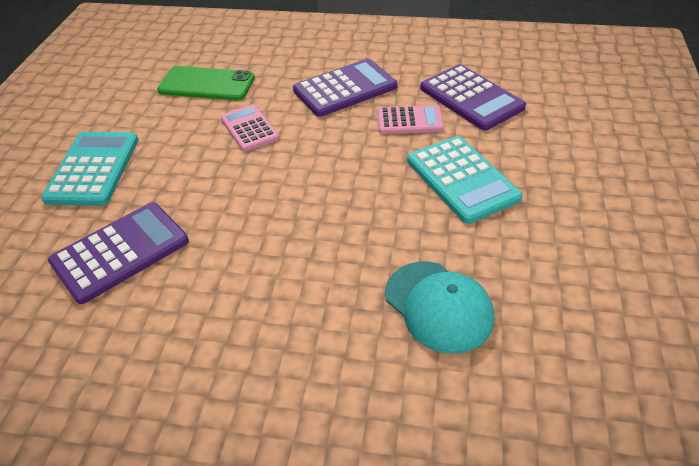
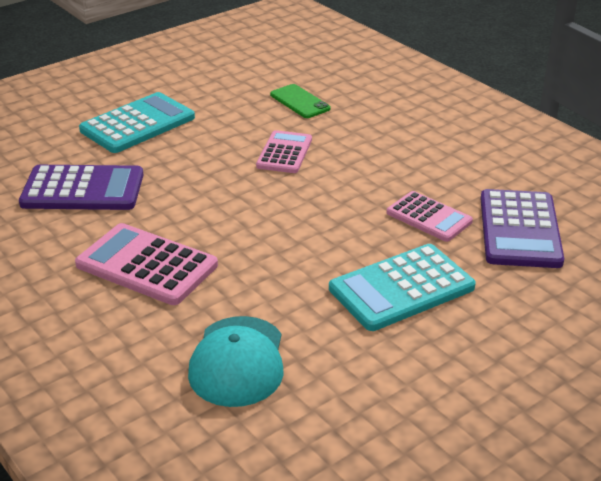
camera: 40 degrees right, 10 degrees down
(206, 84) = (299, 102): green phone -> green phone, size x0.65
(267, 280) = (147, 265): none -> pink calculator
(345, 89) = (410, 162): purple calculator -> none
(462, 179) = (401, 288): turquoise calculator -> turquoise calculator turned 45 degrees clockwise

